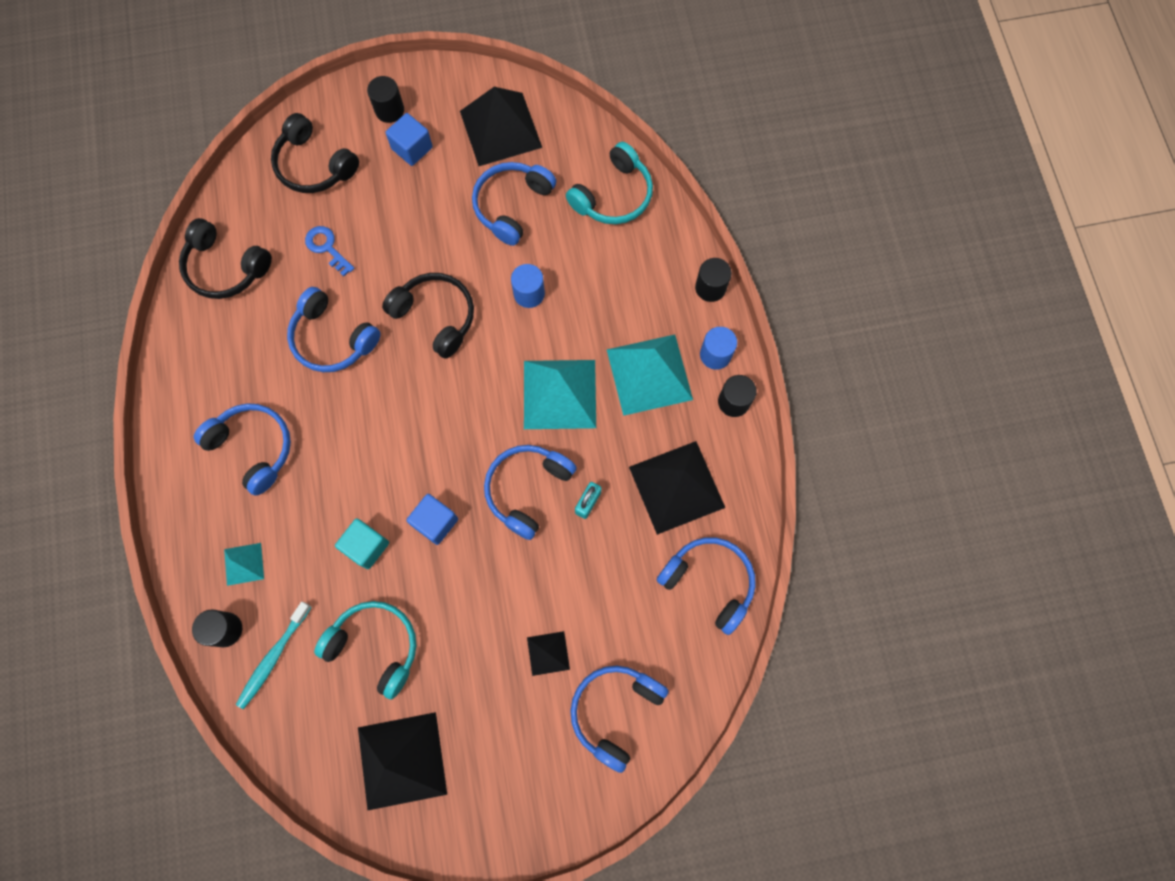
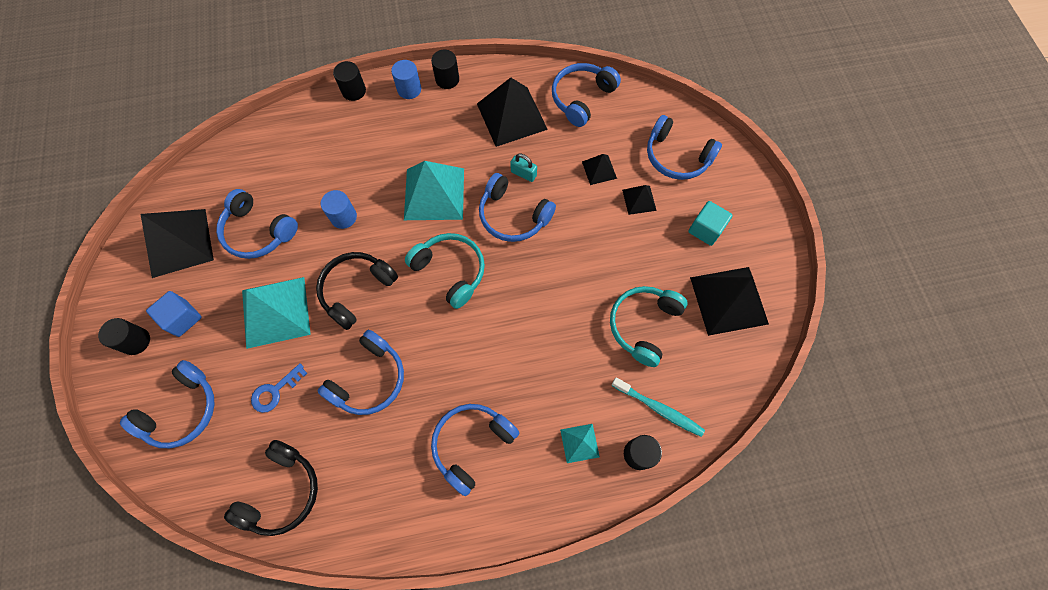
camera: 90 degrees left, 5 degrees down
(314, 165) = (182, 410): black headphones -> blue headphones
(366, 546) = (561, 337): turquoise cube -> turquoise cube (705, 229)
(435, 522) = (540, 283): blue cube -> none
(594, 601) = (599, 170): none -> black pyramid
(613, 195) = (262, 155): turquoise headphones -> turquoise headphones (450, 271)
(649, 374) = (422, 132): turquoise pyramid -> turquoise pyramid (275, 312)

